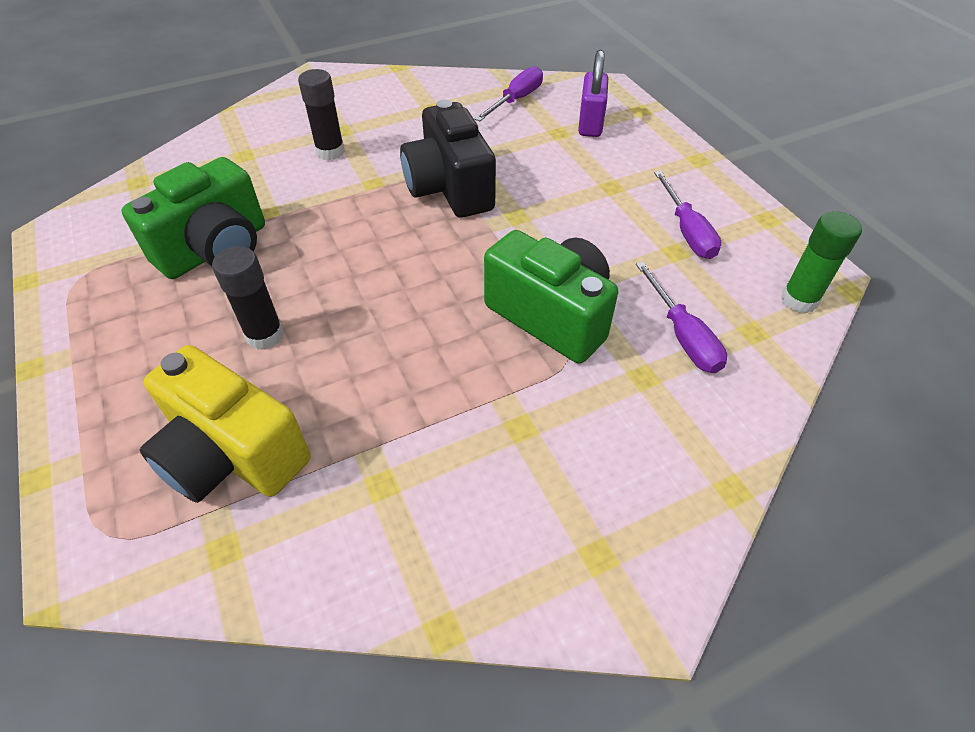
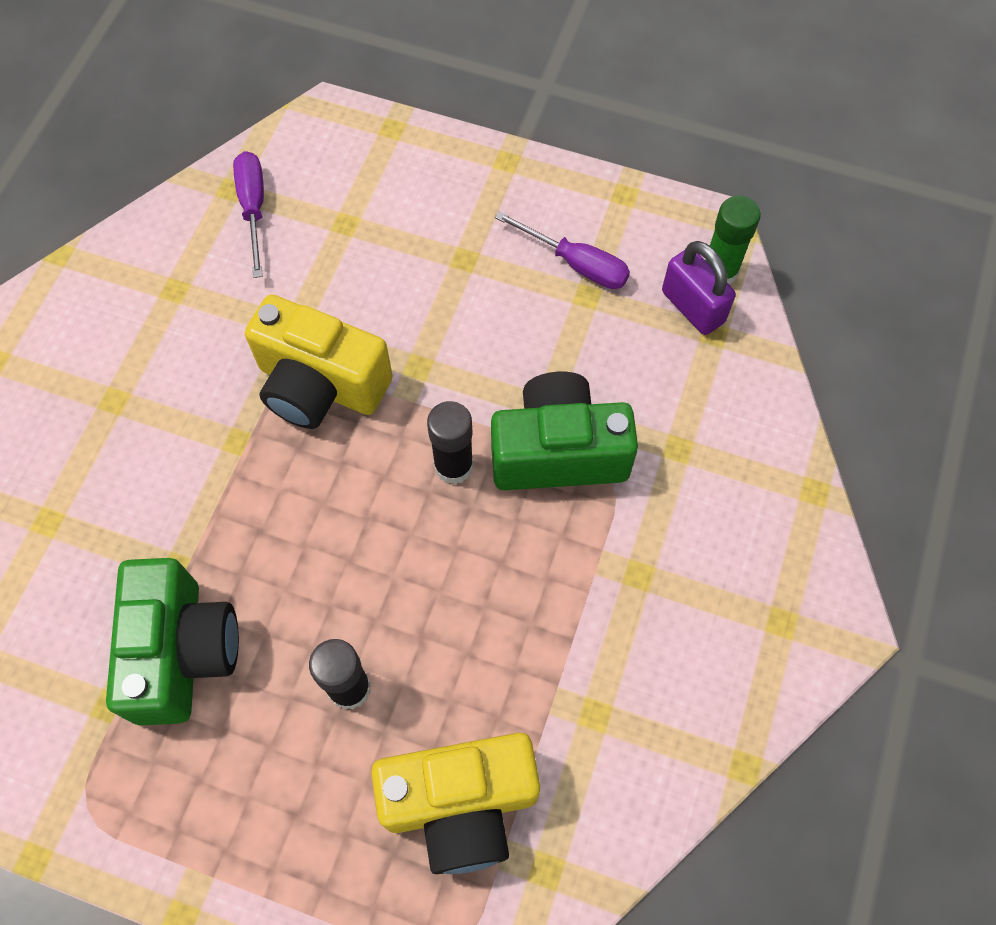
camera: 45 degrees left, 15 degrees up
(330, 152) = (140, 439): black glue stick -> black glue stick (453, 466)
(449, 188) = (320, 385): black camera -> yellow camera
(590, 124) = (364, 187): purple padlock -> purple padlock (692, 307)
(682, 336) = (670, 383): purple screwdriver -> none

